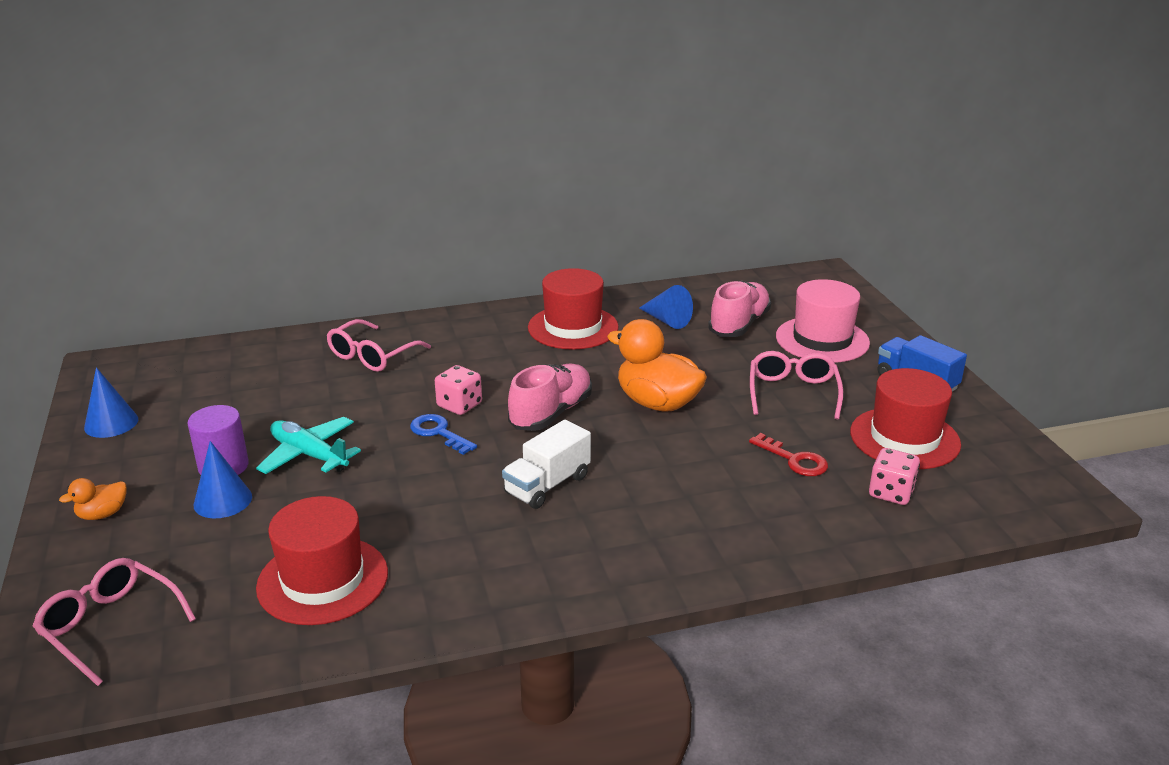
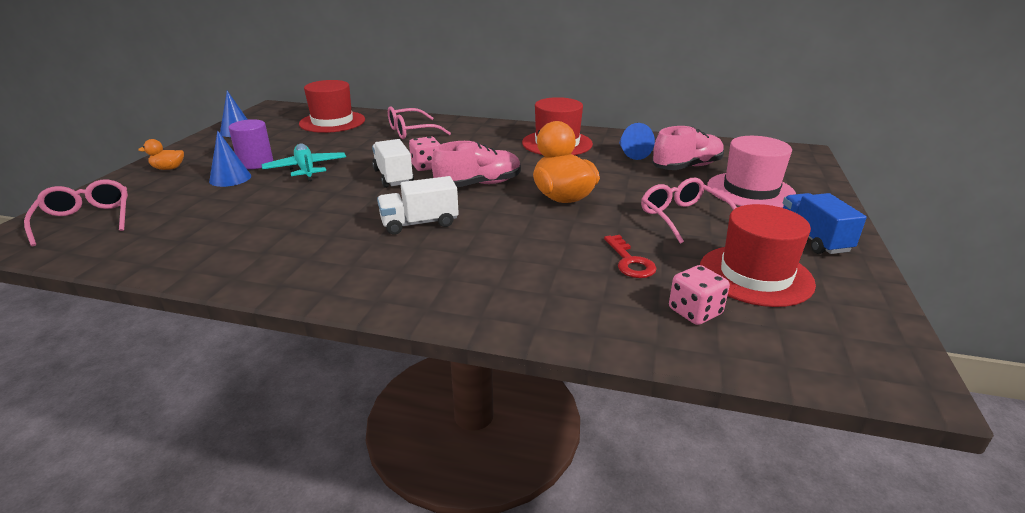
camera: 30 degrees right, 0 degrees up
(323, 580) = (214, 233): red hat -> red hat (332, 122)
(438, 433) = (393, 177): blue key -> white truck
(793, 392) = (683, 217): pink glasses -> pink glasses turned 60 degrees counterclockwise

